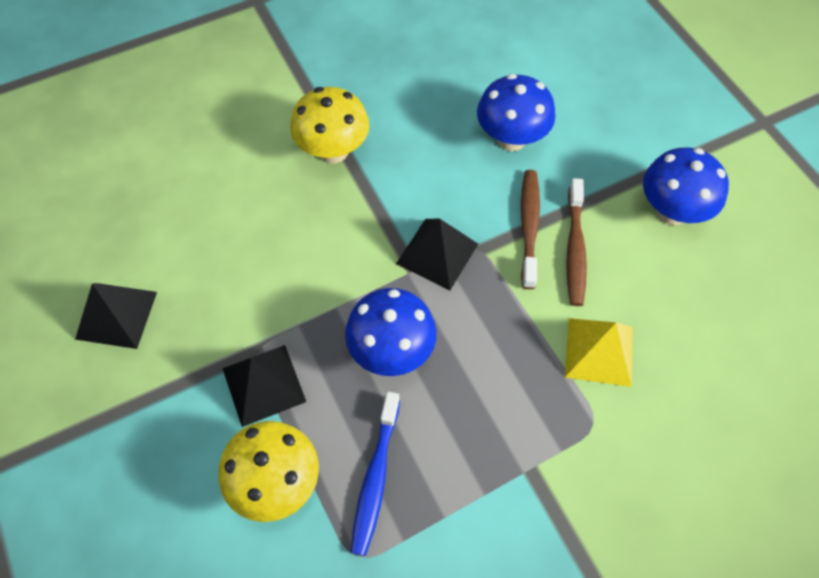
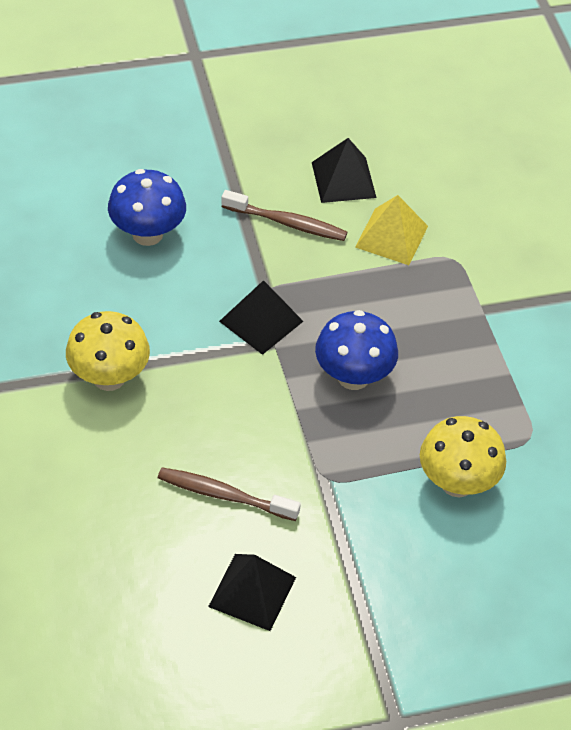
camera: 80 degrees left, 10 degrees down
(264, 385) = (362, 478): black pyramid -> black pyramid (343, 180)
(375, 478) = (468, 412): blue toothbrush -> none
(529, 226) = (253, 248): brown toothbrush -> brown toothbrush (224, 495)
(671, 211) = (270, 147): blue mushroom -> none

